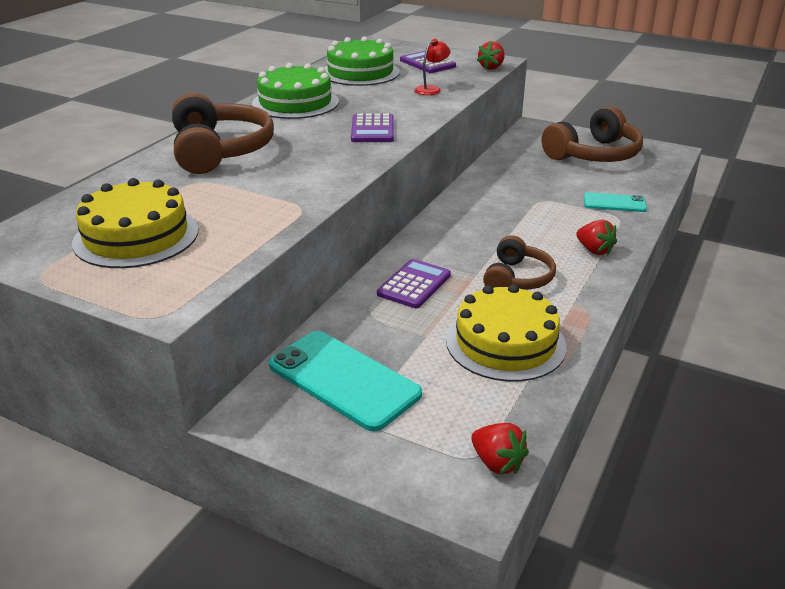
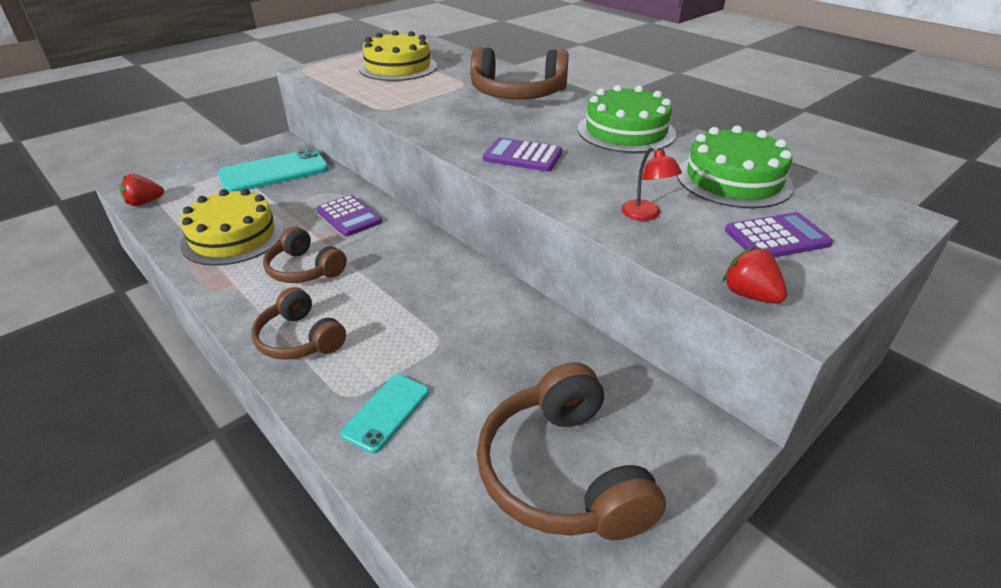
camera: 110 degrees right, 5 degrees up
(594, 250) = (299, 339): red strawberry -> brown headphones

